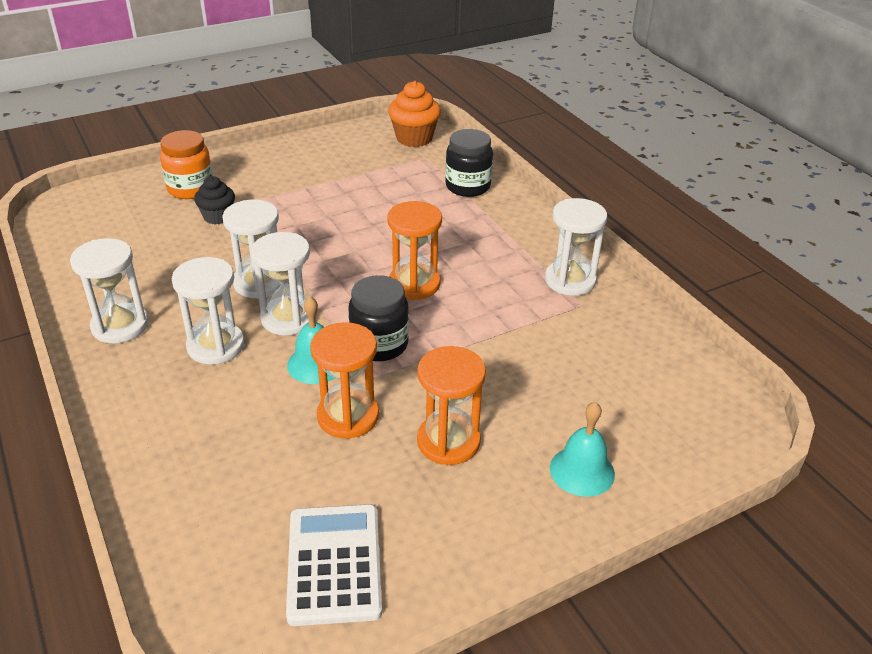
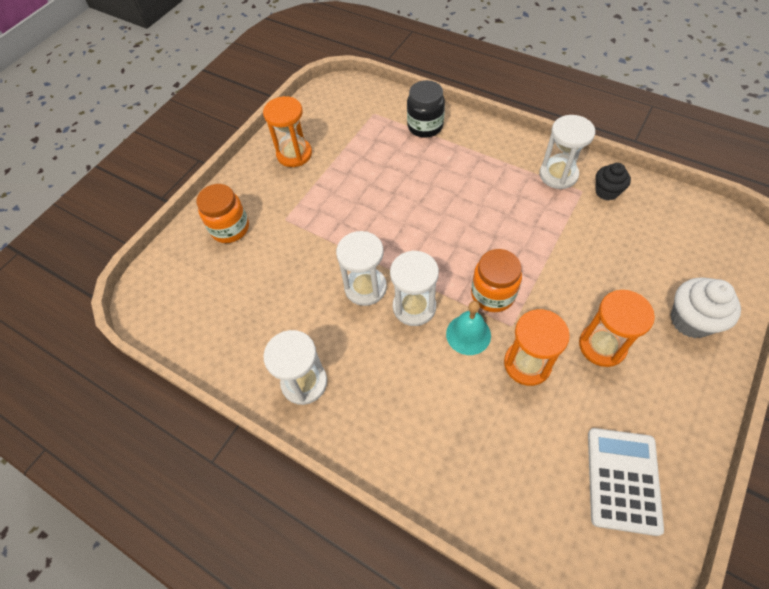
camera: 25 degrees left, 20 degrees up
(216, 346) = (388, 359): white hourglass -> none
(217, 217) = (277, 244): black cupcake -> black cupcake (606, 192)
(334, 564) = (623, 480): white calculator -> white calculator turned 45 degrees clockwise
(379, 344) = (492, 294): black jar -> orange jar
(414, 138) = (349, 99): orange cupcake -> none
(414, 284) = (468, 231): orange hourglass -> orange hourglass (294, 154)
(582, 471) = (691, 320): turquoise bell -> white cupcake

